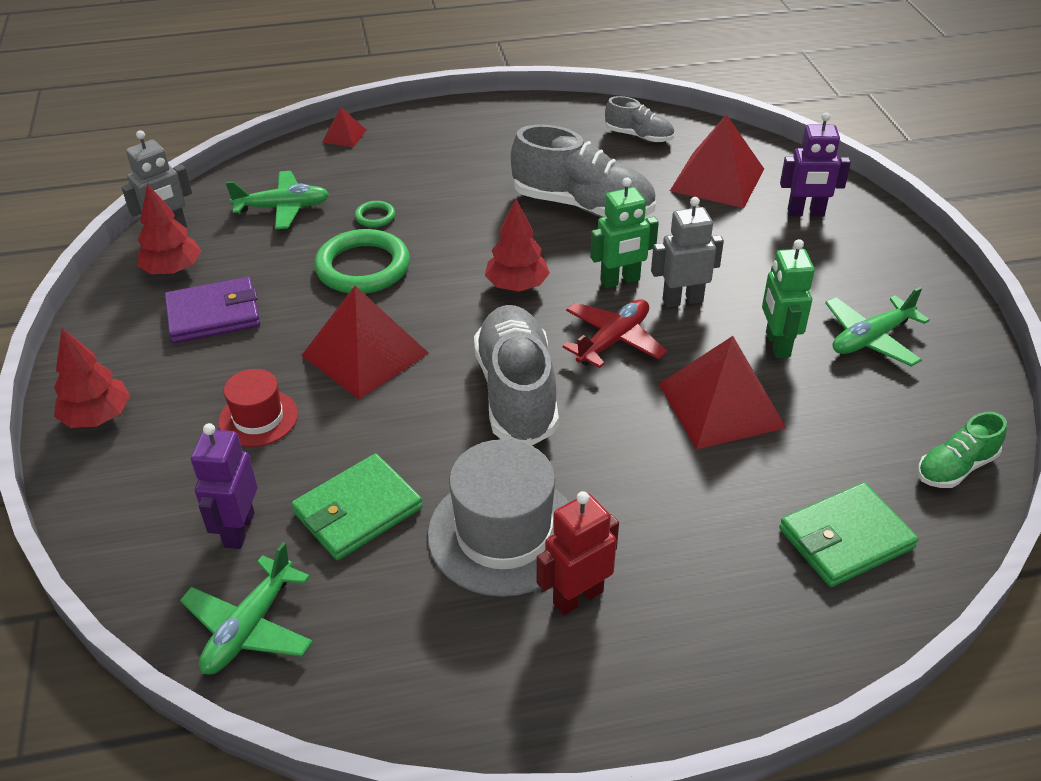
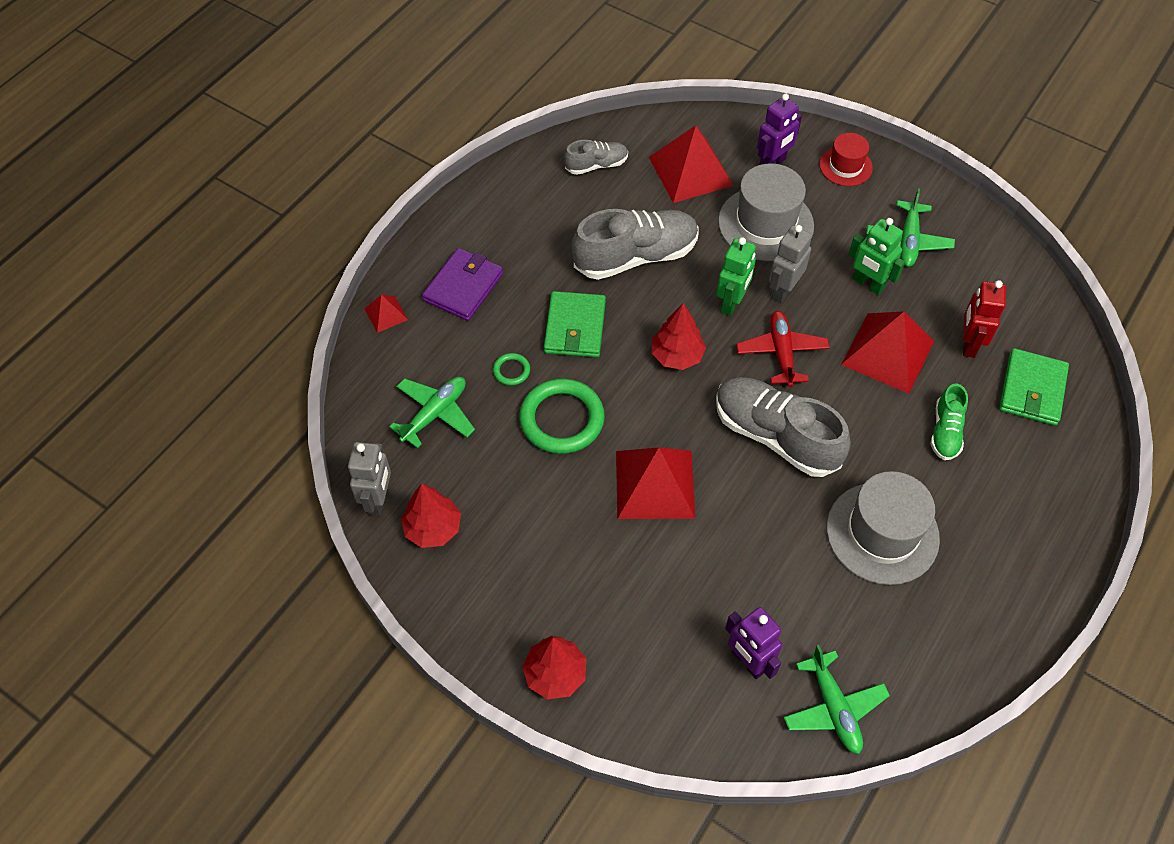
camera: 45 degrees left, 15 degrees up
(213, 314) = (516, 538): purple wallet -> purple wallet (463, 287)
(258, 418) = (655, 584): red hat -> red hat (845, 166)
(358, 510) = (793, 589): green wallet -> green wallet (575, 327)
(577, 597) = (959, 536): red robot -> red robot (968, 344)
(736, 248) = (765, 224): none -> grey hat
(955, 468) = (1032, 301): green shoe -> green shoe (945, 432)

